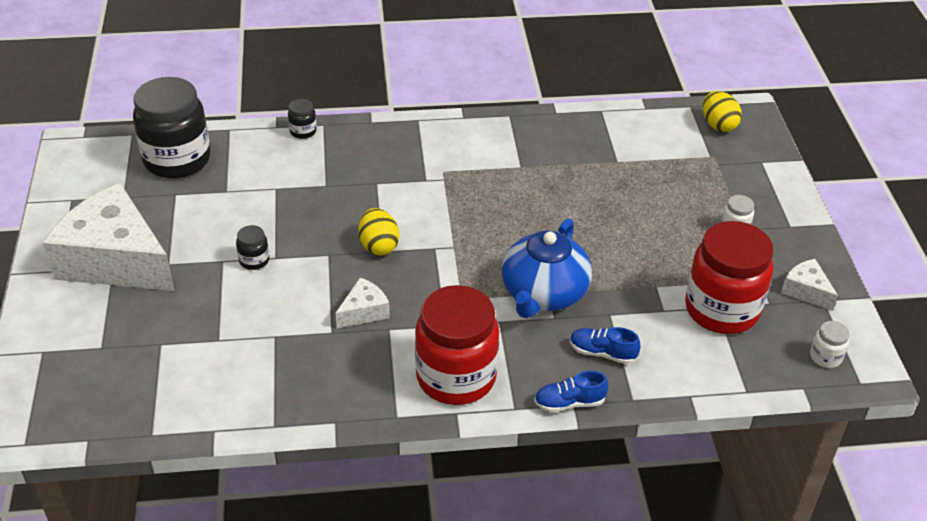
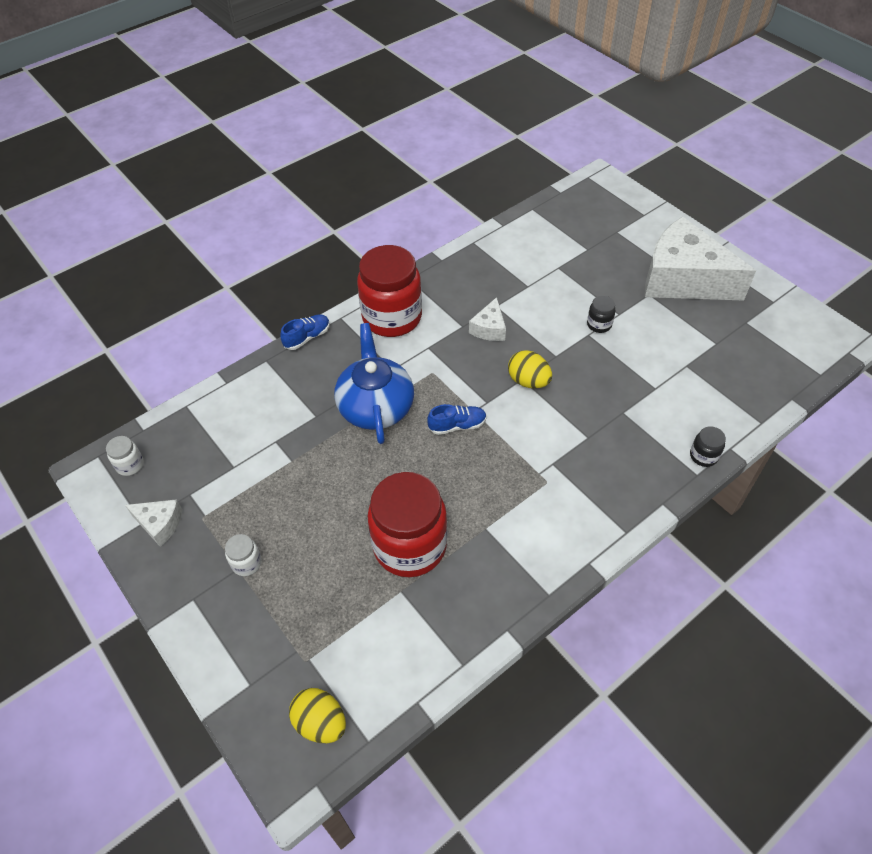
camera: 150 degrees right, 10 degrees up
(115, 260) = (683, 279): white cheese -> white cheese turned 150 degrees counterclockwise
(177, 160) = (756, 371): black jar -> none
(602, 353) = (304, 382): blue shoe -> blue shoe (457, 425)
(721, 310) = (228, 466): red jar -> red jar (410, 546)

